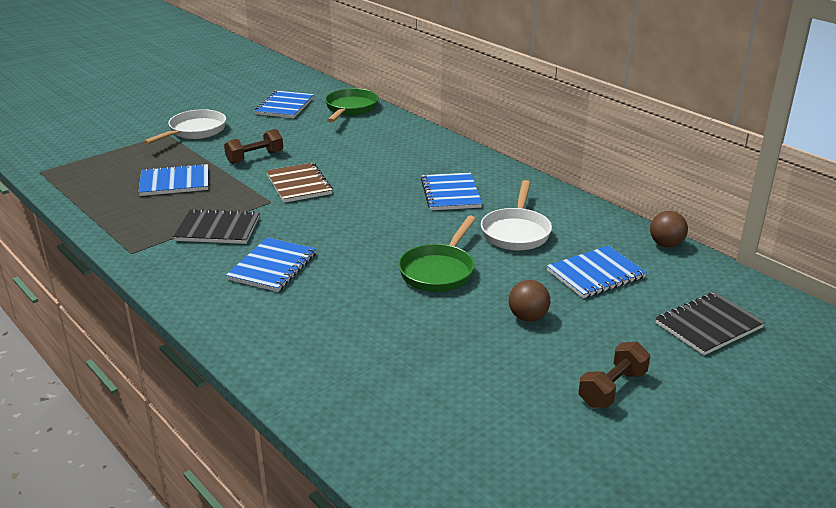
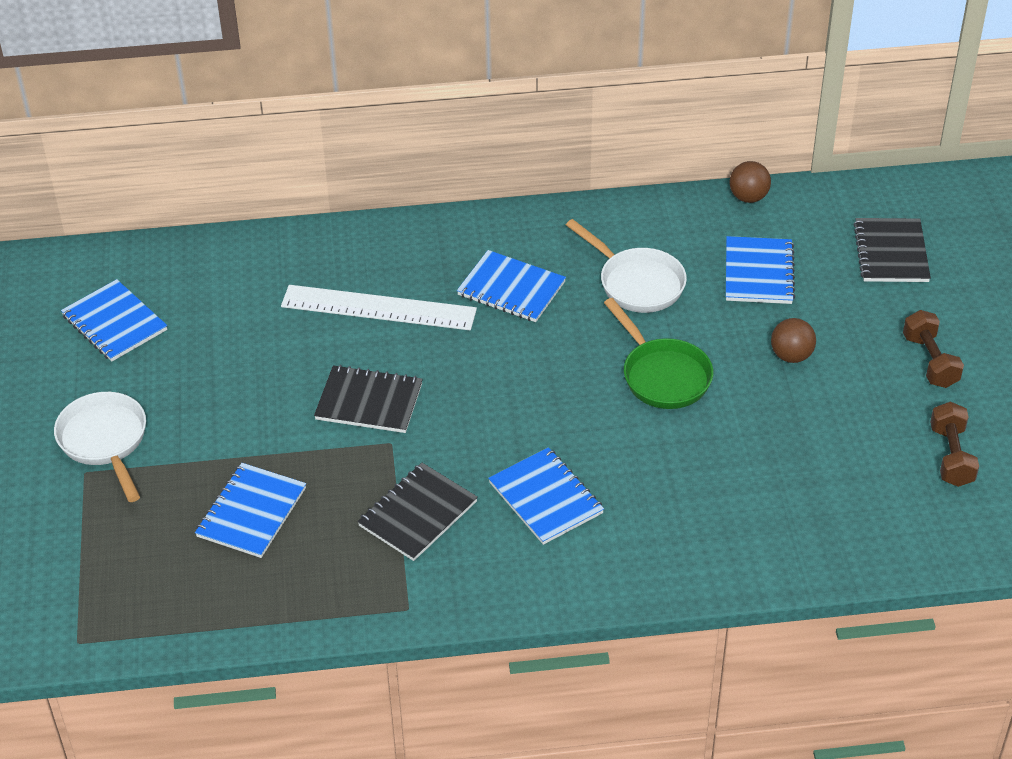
camera: 55 degrees left, 15 degrees up
(255, 157) = (253, 412): brown dumbbell -> brown dumbbell (951, 456)
(299, 184) = (369, 402): brown notebook -> black notebook
(350, 109) = (192, 266): green pan -> none
(381, 162) = (378, 307): none -> white ruler

